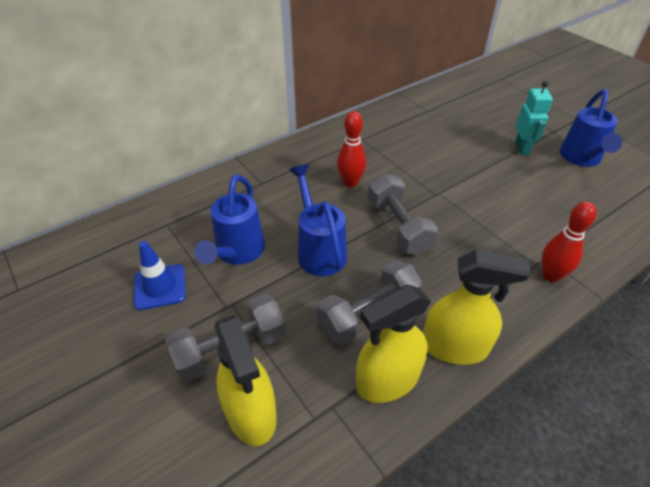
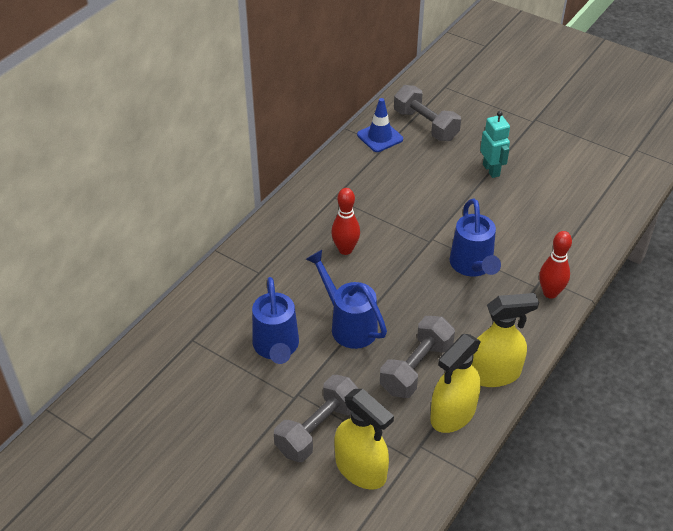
camera: 20 degrees left, 0 degrees up
(160, 287) = (225, 398): blue traffic cone -> blue traffic cone (380, 137)
(398, 227) = (409, 283): grey dumbbell -> grey dumbbell (425, 125)
(581, 159) = (547, 168): blue watering can -> blue watering can (472, 266)

